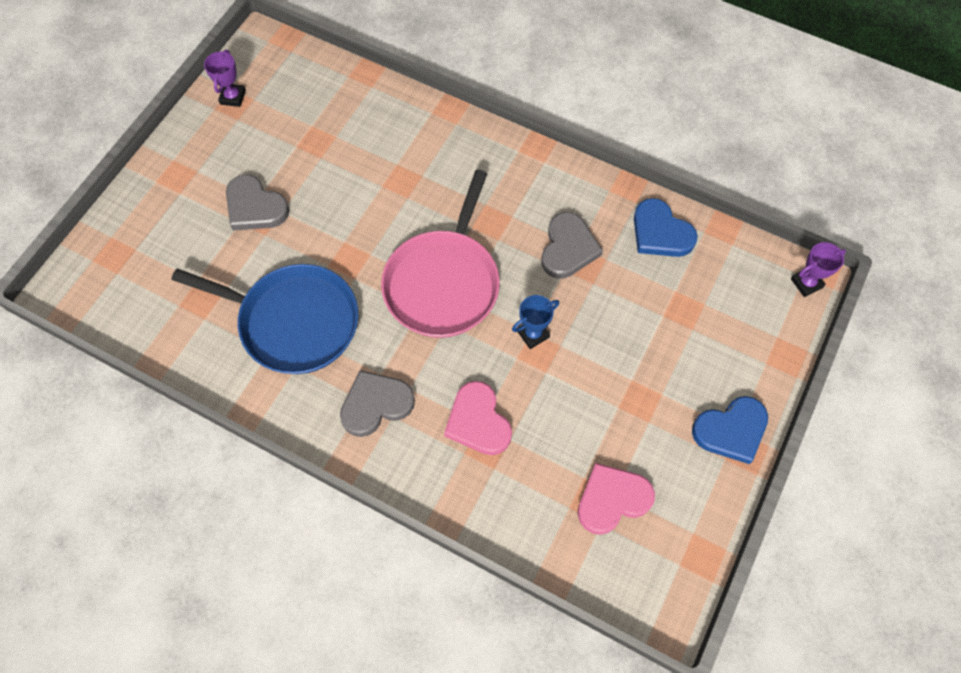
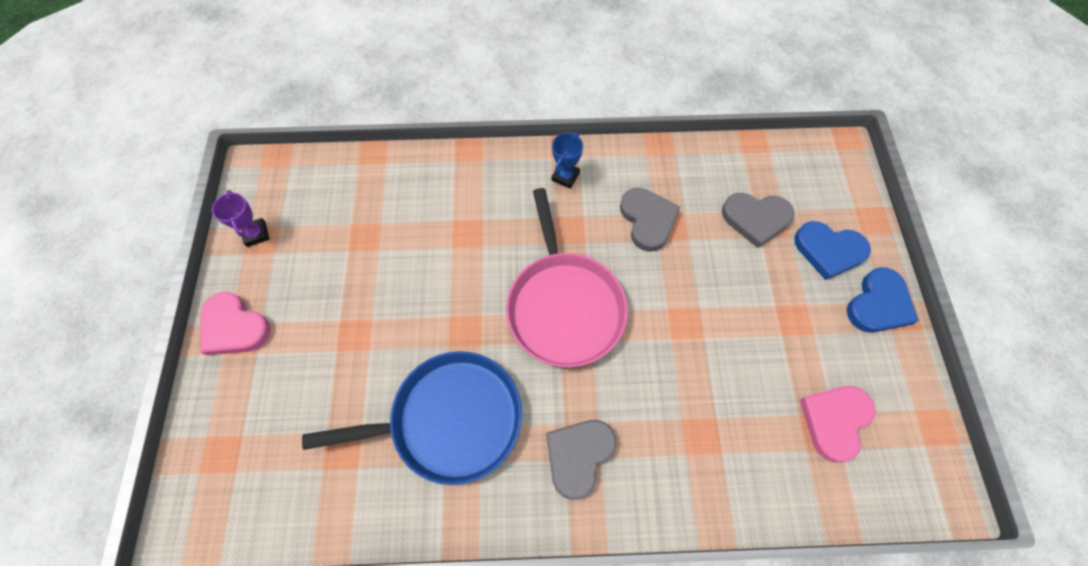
camera: 30 degrees left, 0 degrees up
(255, 207) = (342, 328): grey heart -> grey heart (756, 219)
(478, 421) = (678, 417): pink heart -> pink heart (234, 327)
(533, 334) = (670, 310): blue trophy -> blue trophy (565, 176)
(660, 232) = (710, 169): blue heart -> blue heart (828, 250)
(806, 283) = (843, 154): purple trophy -> none

